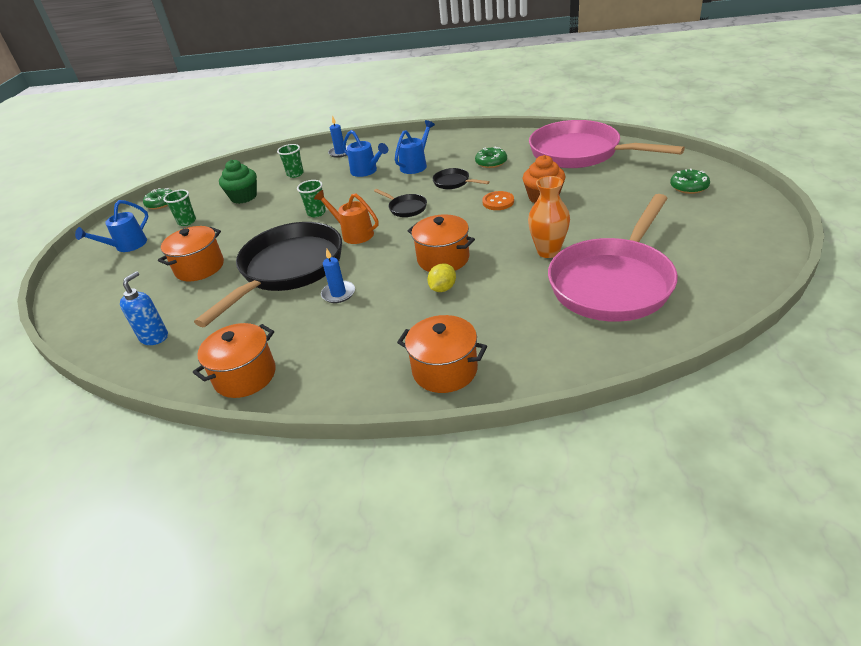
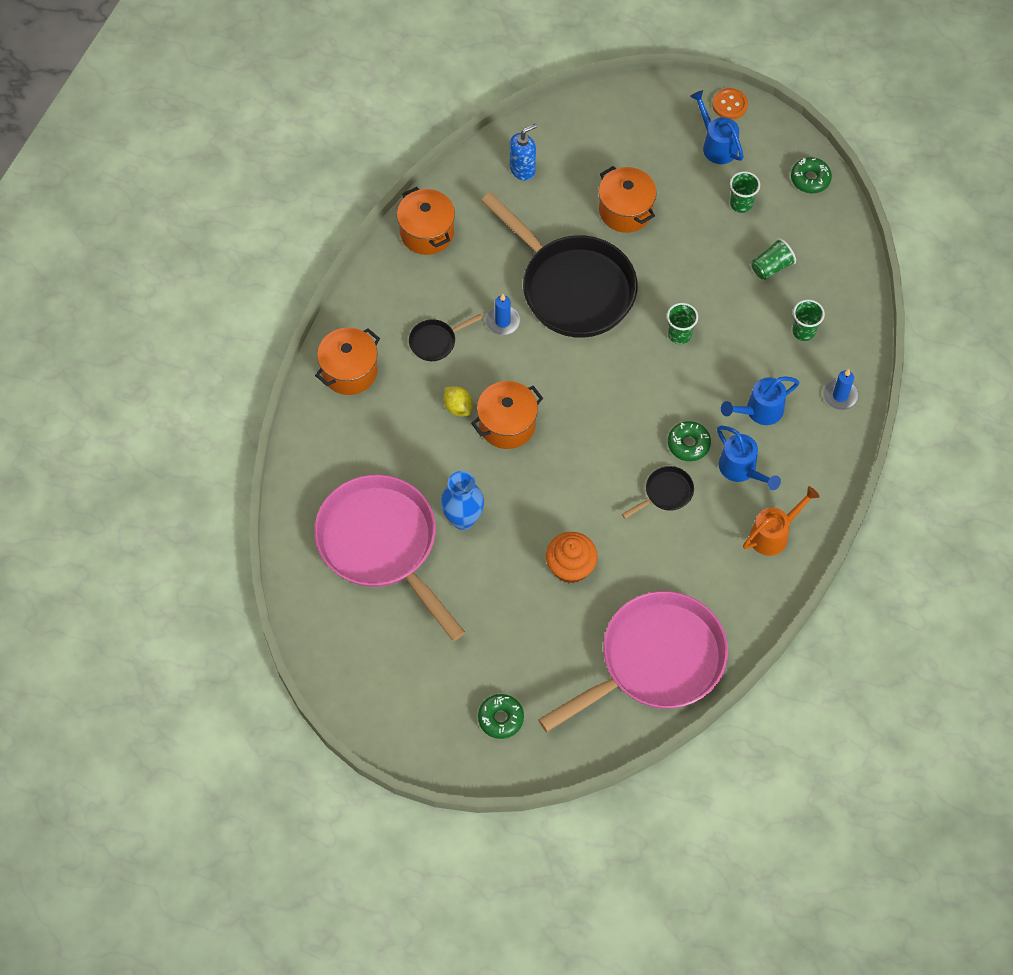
camera: 105 degrees right, 25 degrees up
(154, 337) = (522, 169): blue soap dispenser -> blue soap dispenser turned 75 degrees counterclockwise
(244, 197) = (771, 267): green cupcake -> green cup
(353, 233) = (608, 360): orange watering can -> orange watering can (774, 534)
(406, 208) = (634, 424): black pan -> black pan (436, 341)
(491, 162) = (694, 553): green donut -> green donut (688, 444)
(498, 202) = (589, 518): orange button -> orange button (729, 105)
(548, 251) = (463, 519): orange vase -> blue vase

